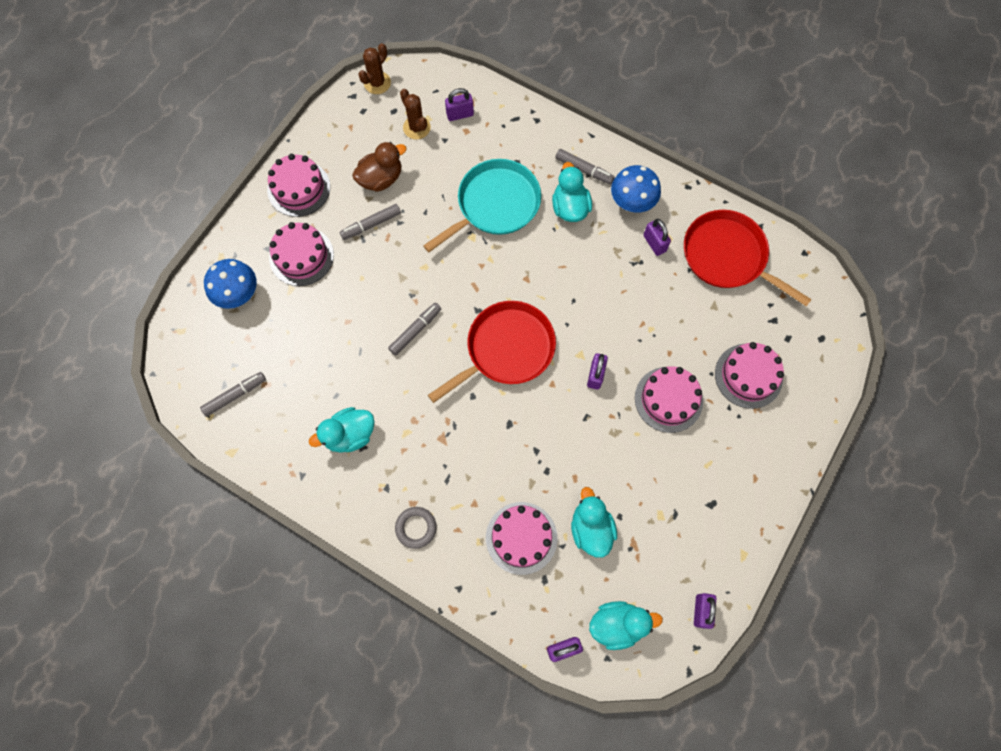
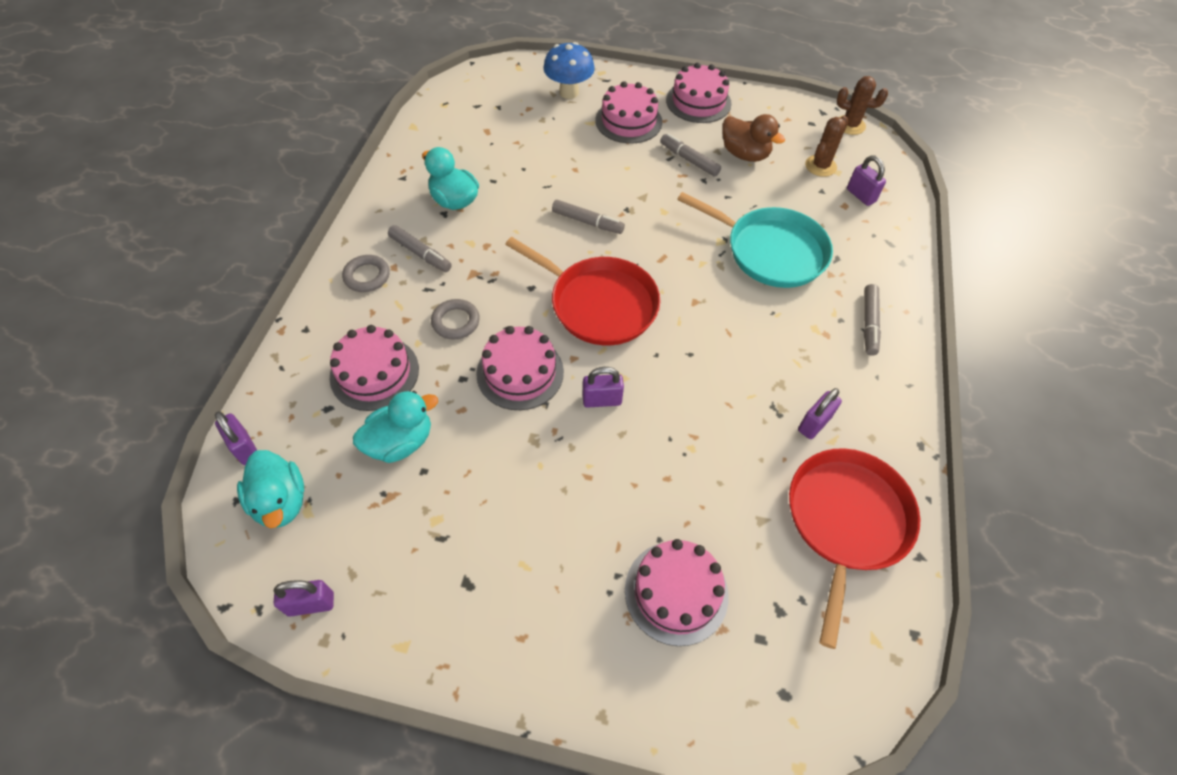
camera: 70 degrees right, 15 degrees down
(235, 395) = (469, 115): grey marker -> grey marker (420, 253)
(489, 464) = (456, 322): none -> grey ring
(570, 207) = (810, 321): turquoise duck -> none
(631, 203) = (855, 385): blue mushroom -> none
(668, 399) = (601, 492): pink cake -> pink cake (520, 372)

